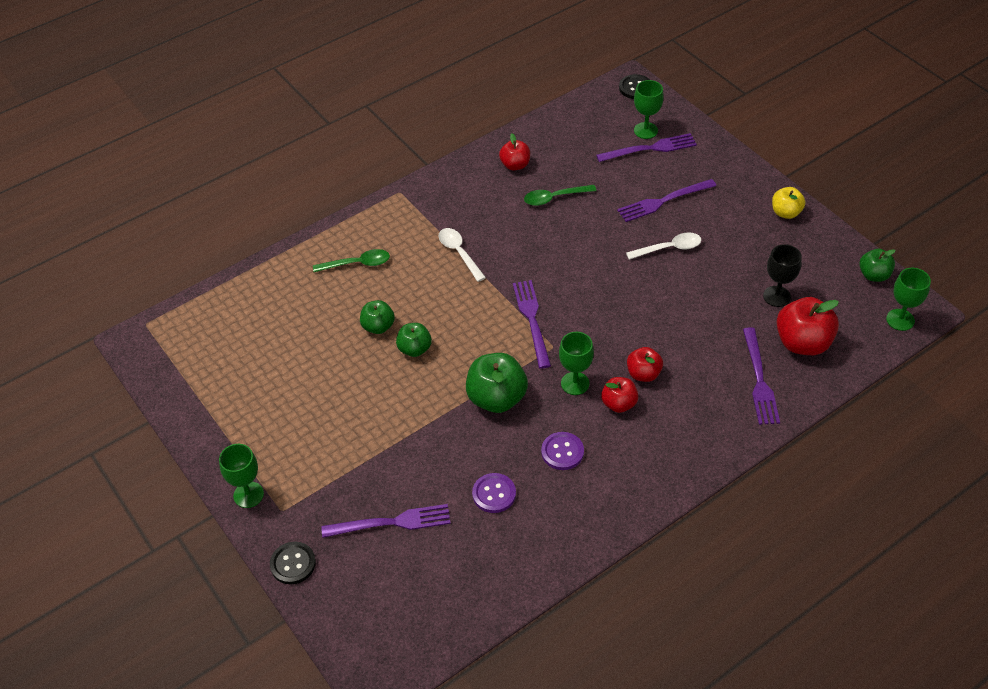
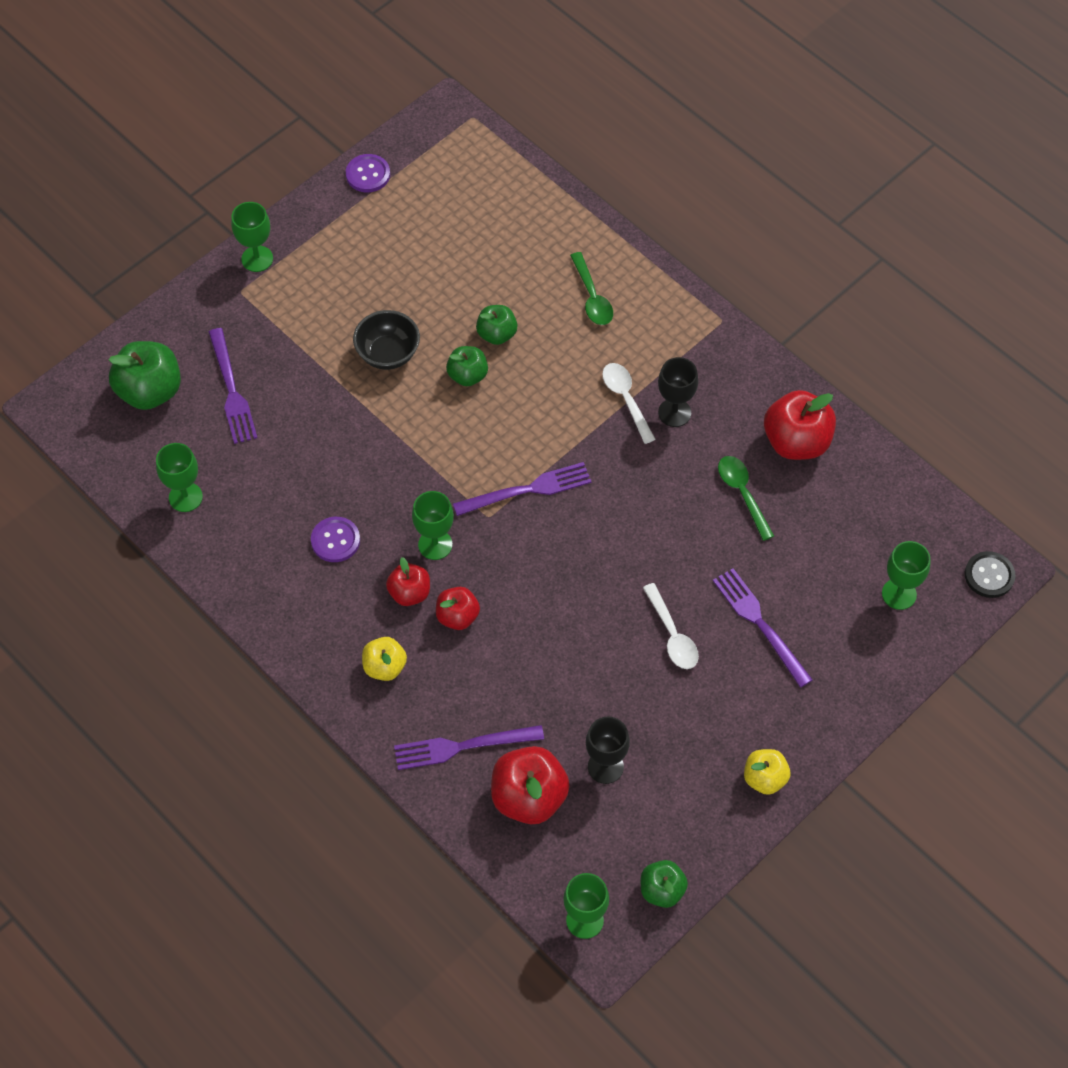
camera: 80 degrees right, 10 degrees up
(293, 564) = (178, 313): black button -> none
(380, 402) = (388, 354): none -> black bowl
(459, 253) = (626, 400): white spoon -> white spoon turned 75 degrees counterclockwise
(477, 227) = (674, 412): none -> black goblet
(494, 494) = (274, 479): purple button -> purple button (368, 174)
(496, 398) = (404, 467): green apple -> green apple (150, 391)
(501, 565) = (185, 497): none -> green goblet
(515, 165) = (796, 442): red apple -> red apple, size x1.69
(651, 148) = (863, 603): purple fork -> none
(686, 425) = (385, 667): none -> yellow apple

